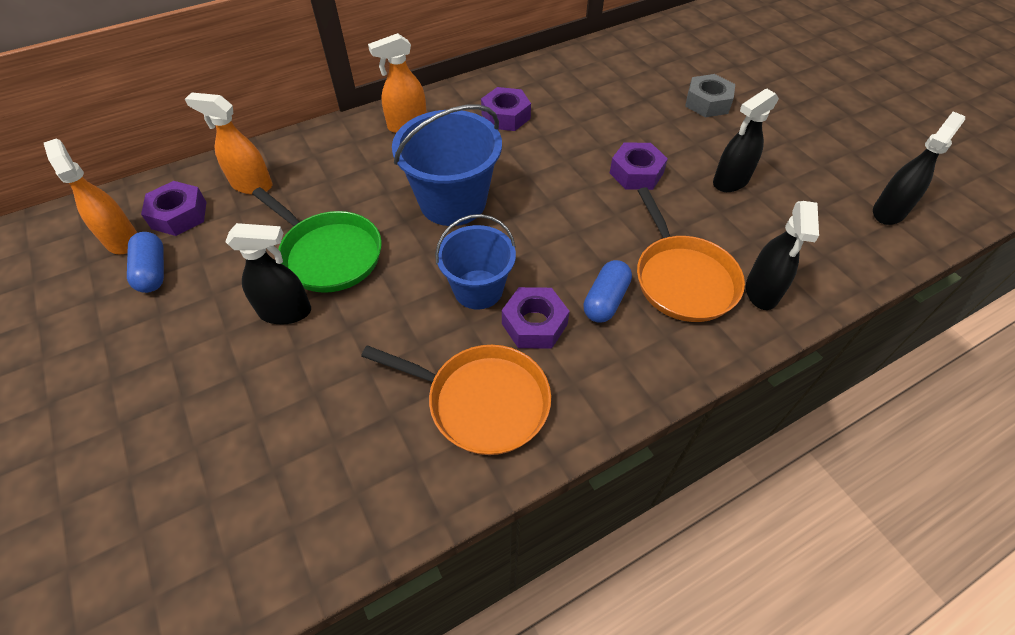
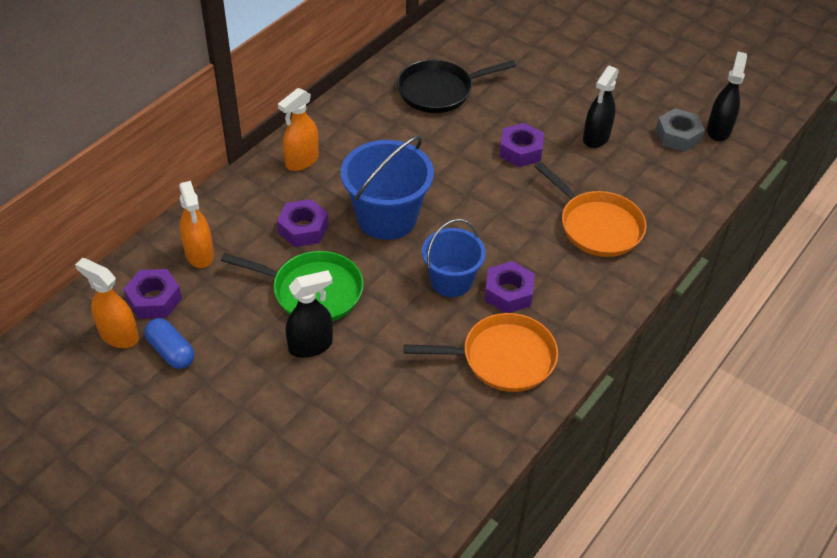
camera: 25 degrees left, 5 degrees down
(251, 185) = (199, 254): orange spray bottle -> orange spray bottle turned 105 degrees counterclockwise
(505, 116) = (384, 129): purple nut -> purple nut (303, 229)
(583, 95) = (439, 91): none -> black pan
(605, 300) = (550, 259): blue capsule -> none
(707, 103) = (546, 71): grey nut -> grey nut (678, 136)
(761, 292) = (656, 218): black spray bottle -> none

